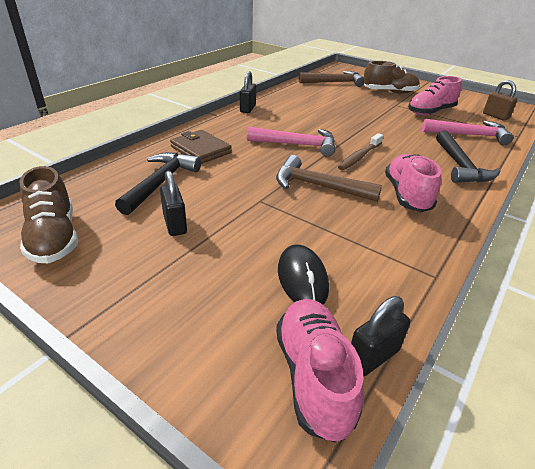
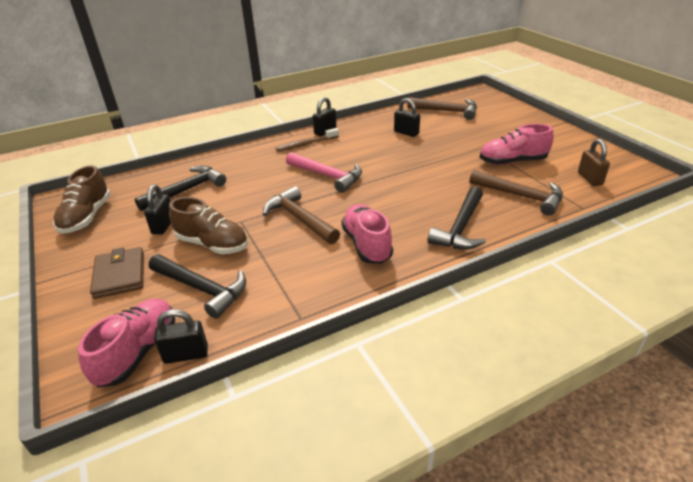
camera: 30 degrees right, 0 degrees up
(201, 150) = (243, 167): brown wallet -> brown wallet (120, 275)
(302, 278) = (202, 289): black mouse -> black hammer
(322, 101) = (406, 133): none -> black padlock
(359, 157) = (370, 198): brown toothbrush -> brown toothbrush (306, 144)
(389, 92) = (495, 130): brown shoe -> brown shoe (212, 244)
(407, 195) = (367, 245): pink shoe -> pink shoe turned 45 degrees counterclockwise
(469, 135) = (521, 196): pink hammer -> brown hammer

